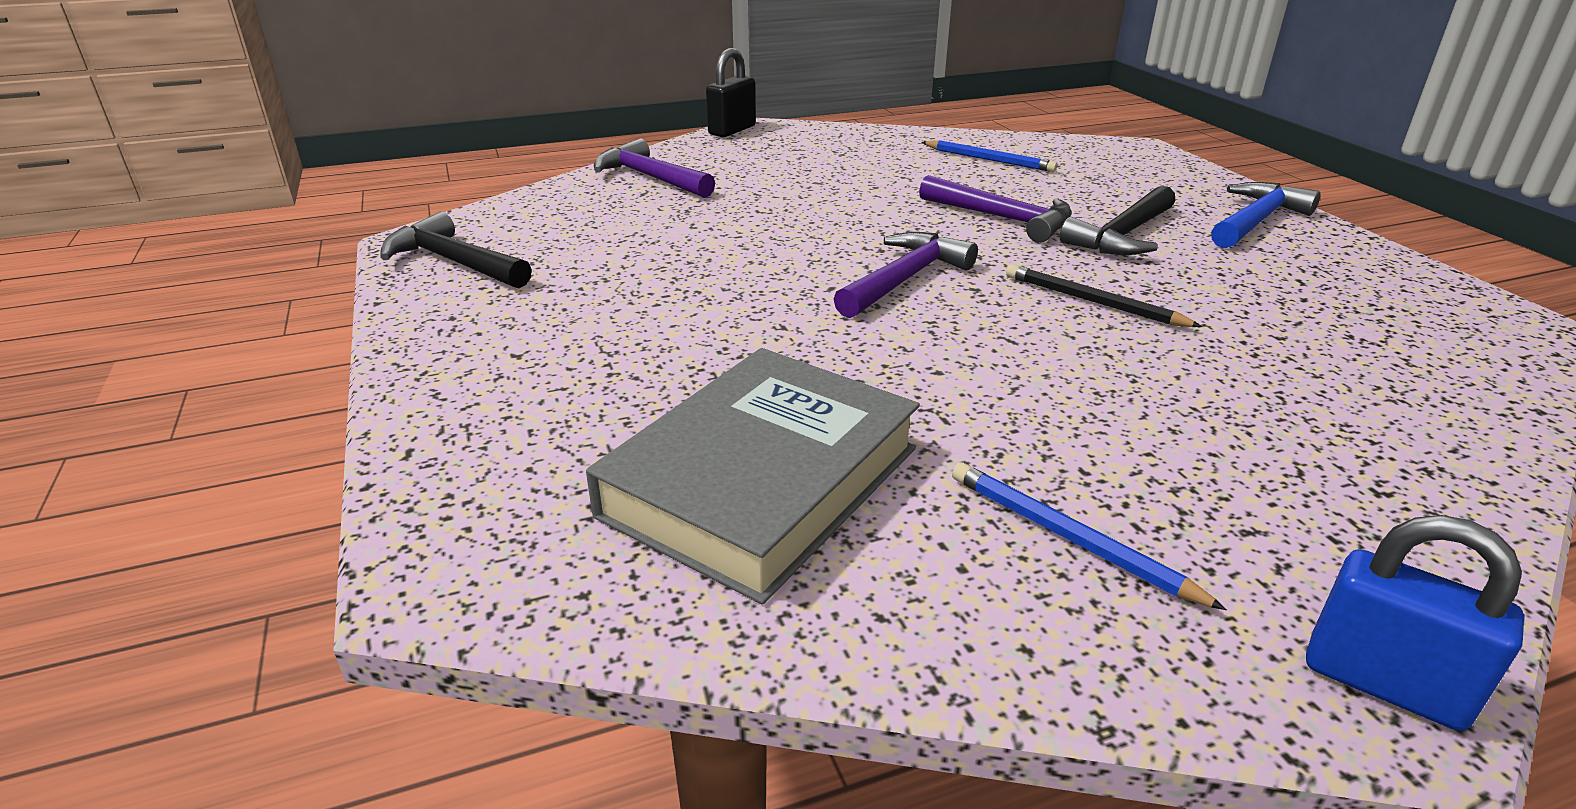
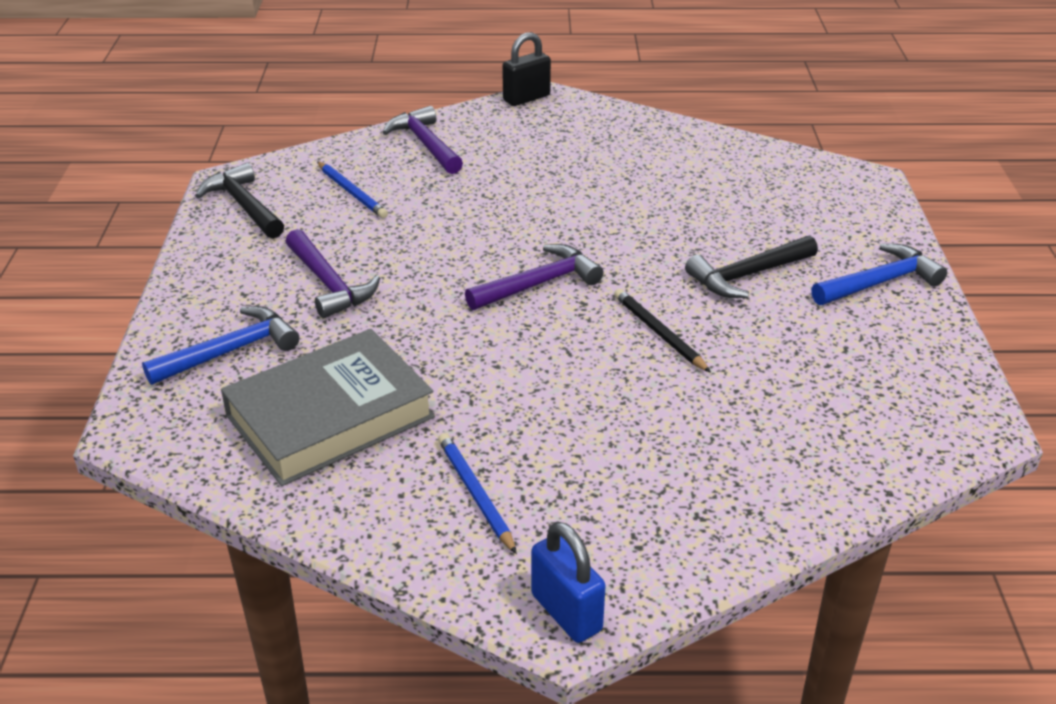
camera: 20 degrees right, 5 degrees up
(542, 428) = (230, 351): none -> blue hammer
(988, 160) = (716, 171): blue pencil -> blue pencil (351, 192)
(1002, 218) = (666, 239): purple hammer -> purple hammer (328, 284)

